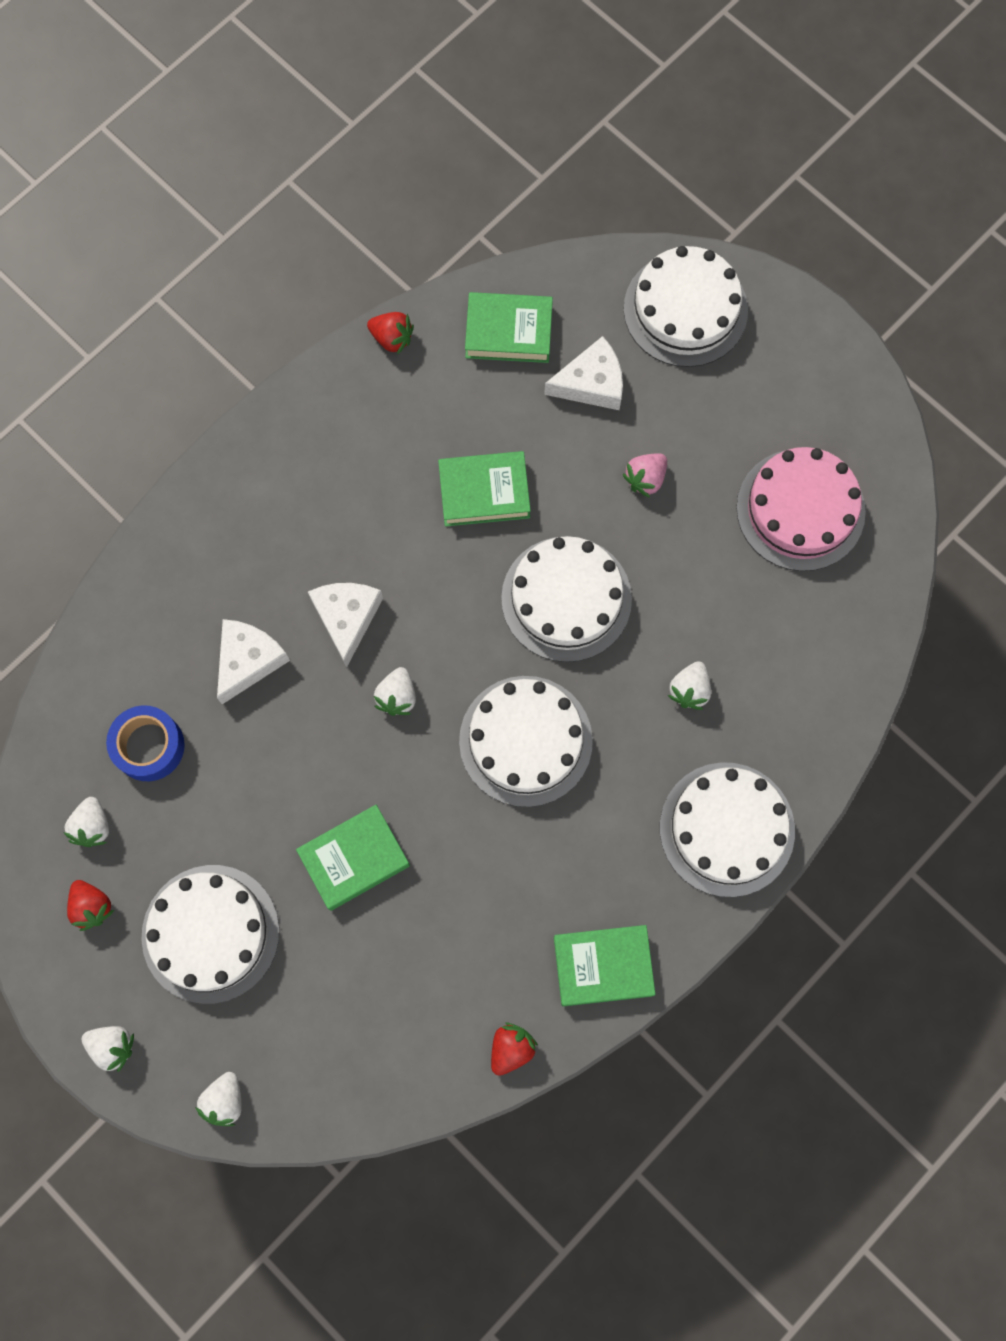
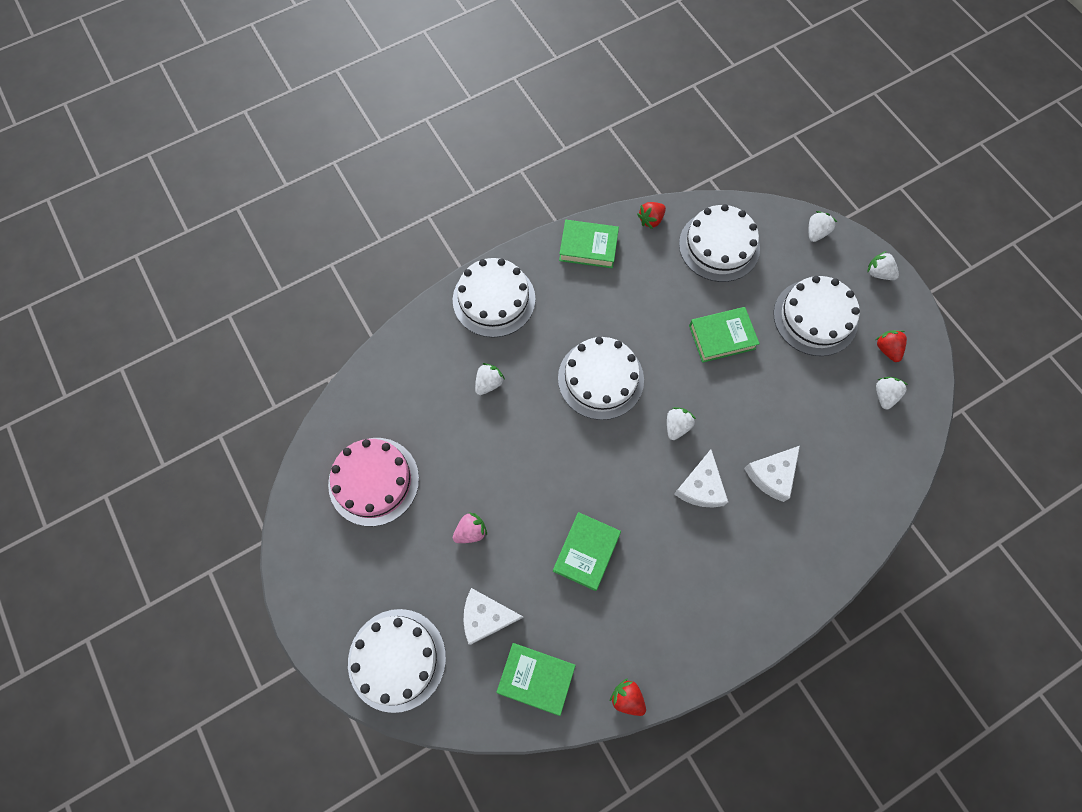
camera: 165 degrees left, 5 degrees down
(149, 746) = (844, 435): blue tape -> none
(484, 492) = (586, 552): green book -> green book turned 75 degrees counterclockwise
(566, 599) = (550, 461): white cake -> white cake (719, 246)

